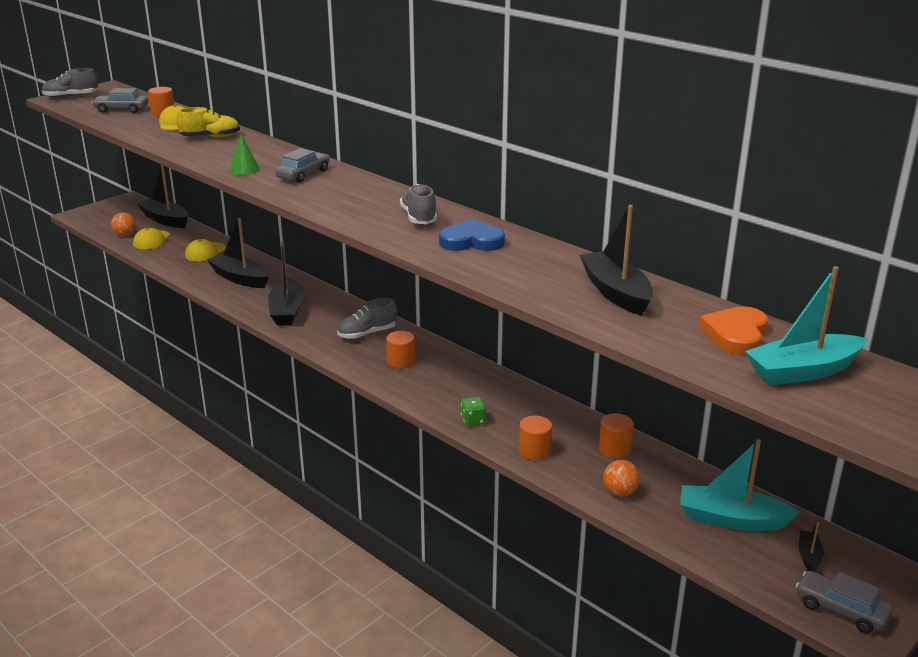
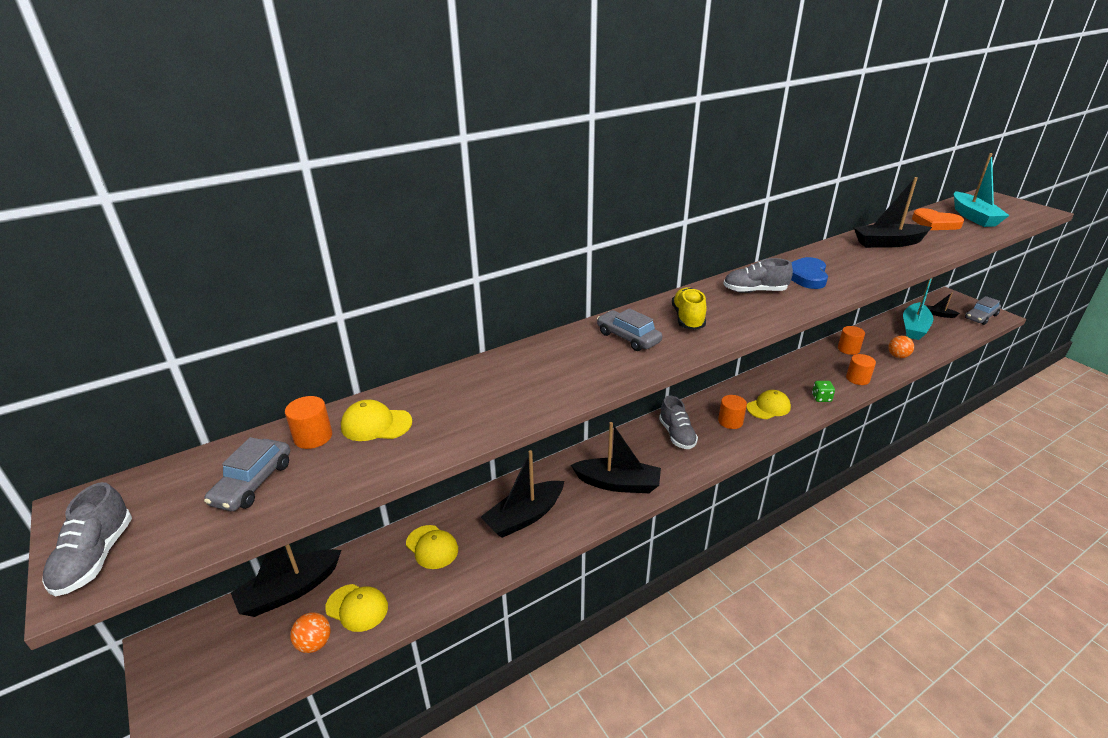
camera: 75 degrees left, 5 degrees up
(210, 137) = (462, 395): yellow shoe -> yellow shoe (688, 319)
(244, 169) = (600, 373): green cone -> none
(438, 384) = (768, 407): none -> yellow cap

